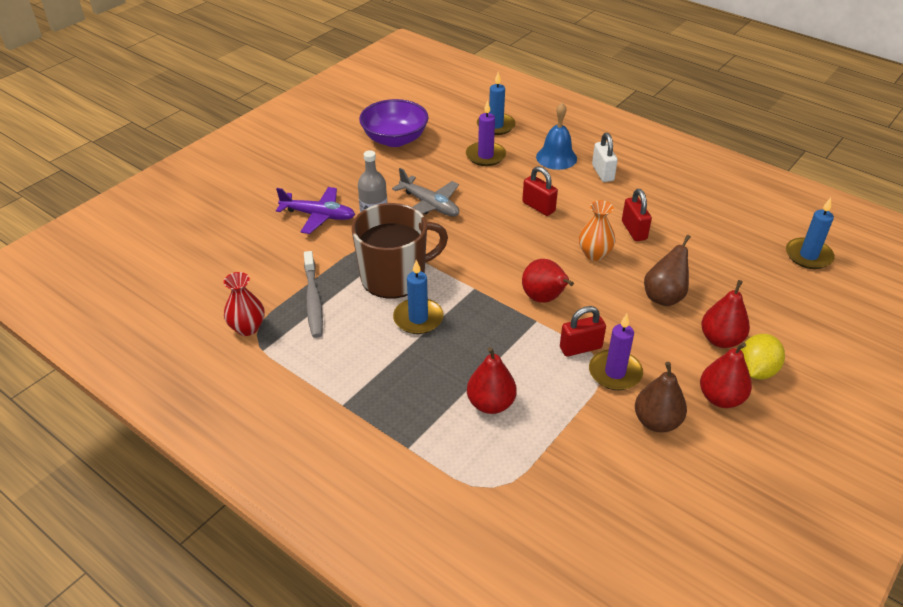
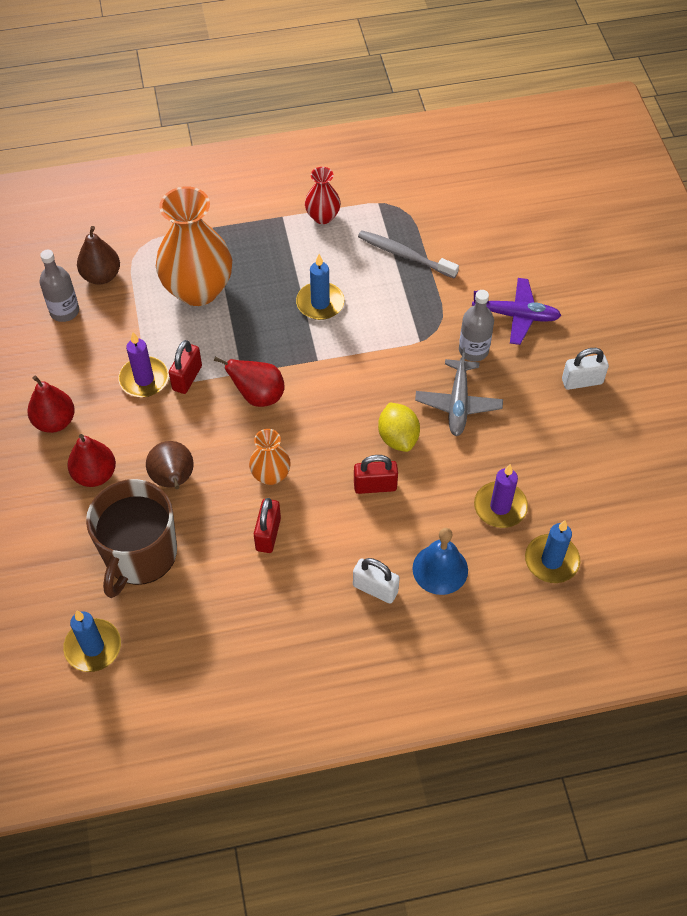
camera: 130 degrees right, 15 degrees up
(247, 328) = (410, 205): red vase -> red vase (322, 216)
(318, 216) = (516, 316): purple plane -> purple plane turned 135 degrees counterclockwise
(348, 166) = (582, 381): none -> white padlock
(394, 276) = (383, 318): brown mug -> brown mug (140, 554)
(395, 139) = (601, 449): purple bowl -> none
(430, 205) = (458, 404): grey plane -> grey plane turned 75 degrees counterclockwise
(490, 404) = (198, 290): red pear -> orange vase
(626, 484) = (64, 311): none -> grey bottle
(634, 230) = (268, 534): red padlock -> red padlock turned 75 degrees clockwise
(656, 422) = (82, 367): brown pear -> brown pear (101, 276)
(756, 370) = (47, 468): yellow lemon -> yellow lemon (398, 437)

